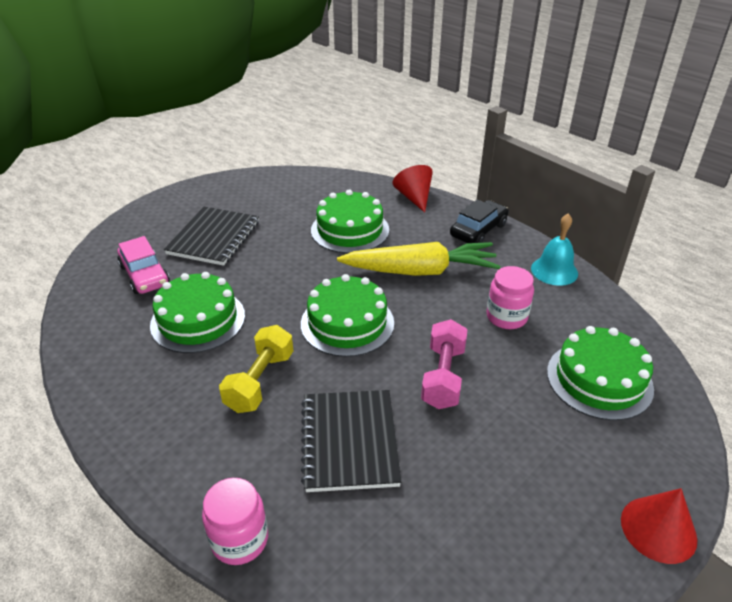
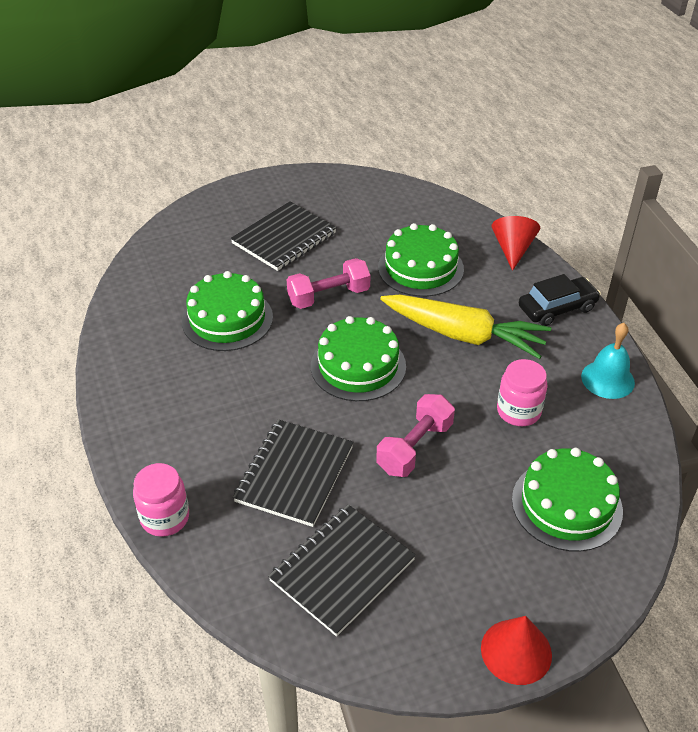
camera: 25 degrees right, 5 degrees up
(144, 275) = (203, 259): pink car -> none
(260, 381) = (250, 394): yellow dumbbell -> none
(284, 273) = (328, 296): none -> pink dumbbell
(454, 519) = (342, 570): none -> black notebook

